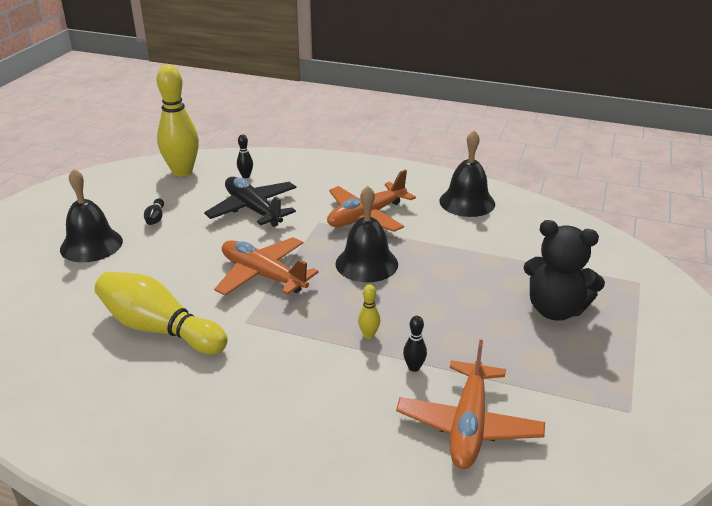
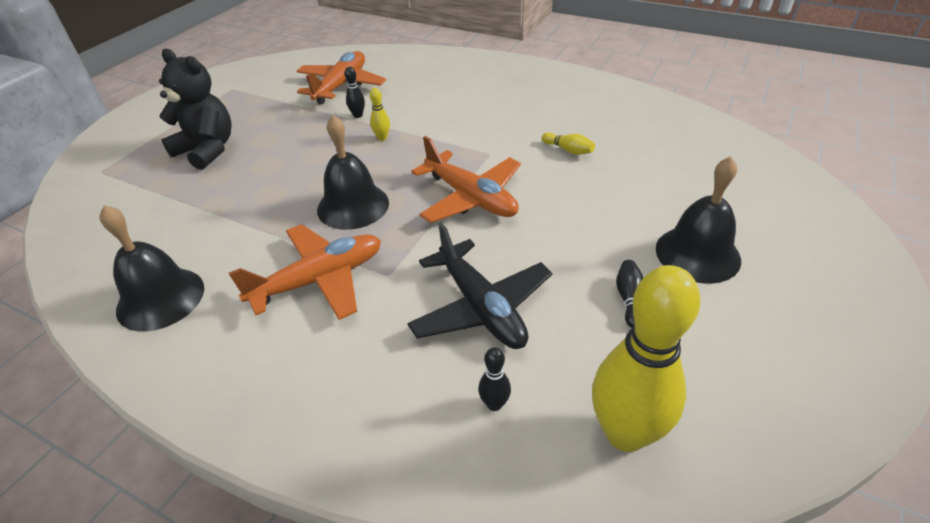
camera: 170 degrees left, 10 degrees up
(159, 329) = (568, 150): yellow bowling pin -> yellow bowling pin, size x0.41

